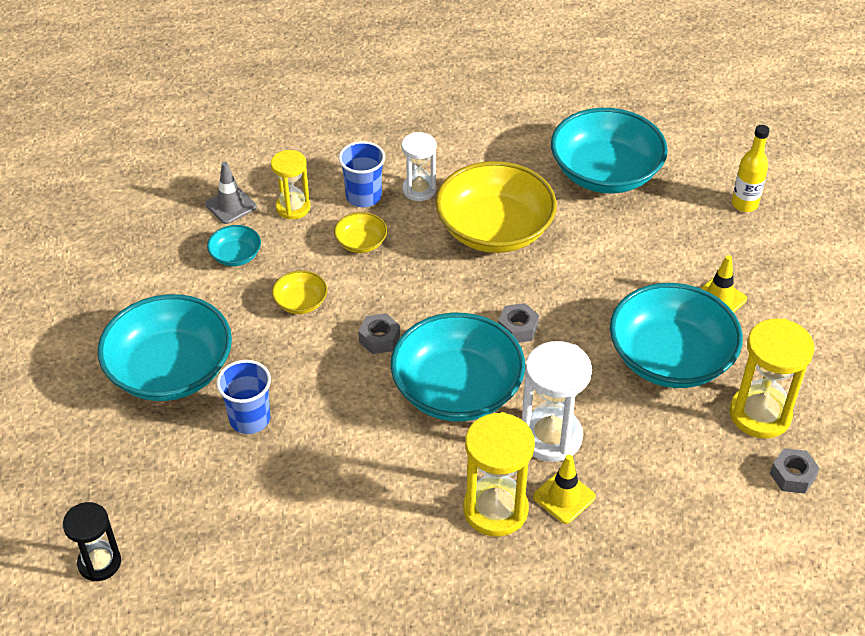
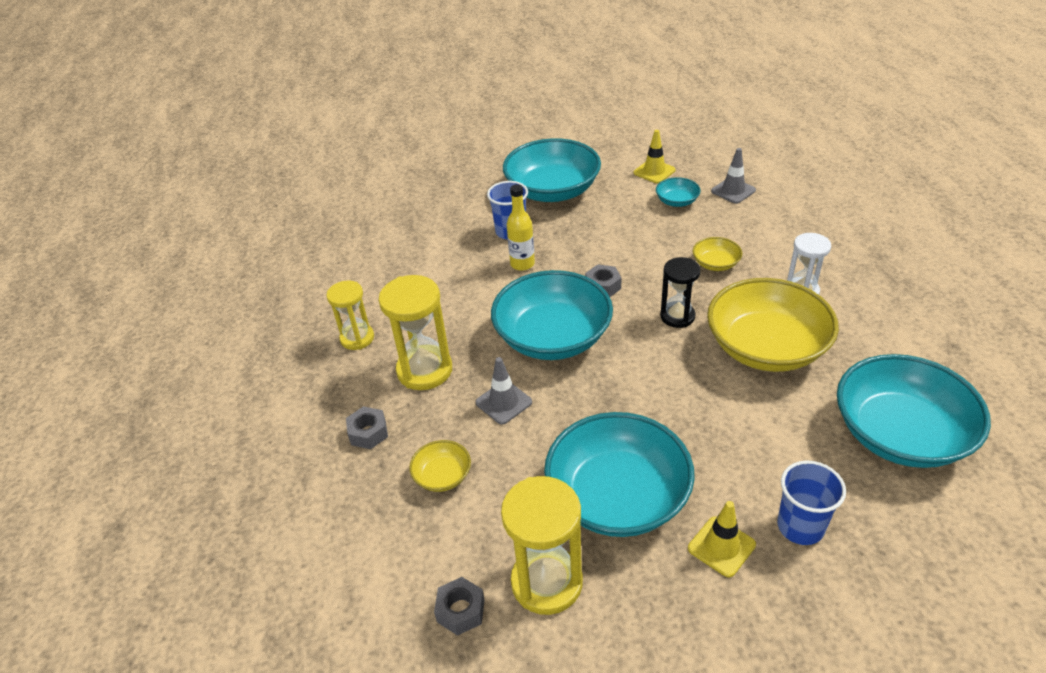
camera: 90 degrees right, 5 degrees down
(99, 563) = (391, 190): black hourglass -> black hourglass (677, 316)
(293, 207) = (744, 222): yellow hourglass -> yellow hourglass (357, 338)
(300, 302) = (634, 240): yellow bowl -> yellow bowl (442, 476)
(363, 196) = (776, 258): blue cup -> blue cup (800, 526)
(518, 328) = (634, 372): grey nut -> grey nut (368, 433)
(551, 437) = (503, 402): white hourglass -> grey traffic cone
(564, 497) = (436, 414): yellow traffic cone -> yellow traffic cone (654, 171)
(744, 204) = (911, 583): yellow bottle -> yellow bottle (522, 264)

